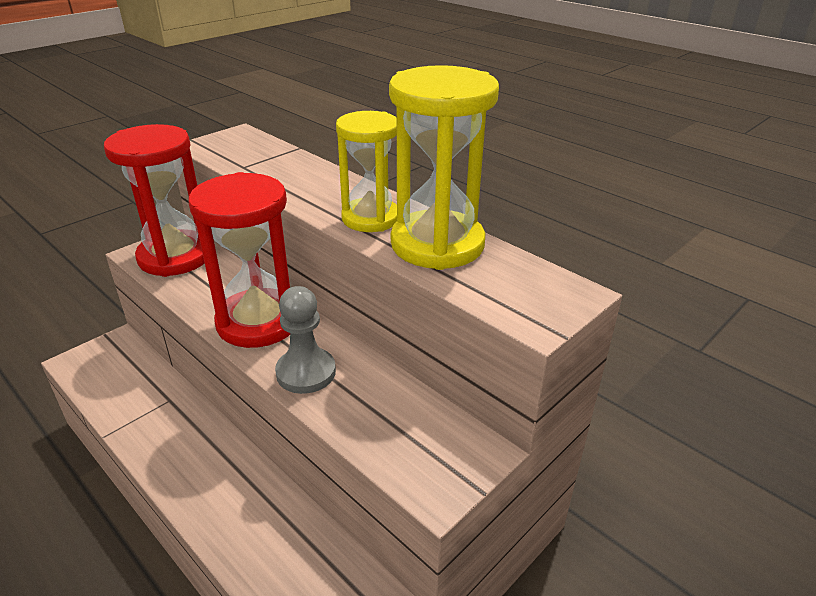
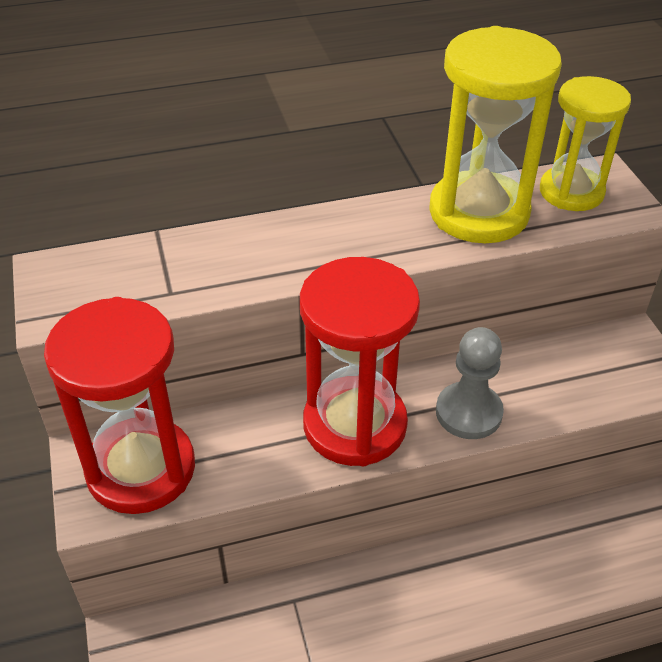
camera: 60 degrees left, 10 degrees up
(370, 218) = (395, 235): yellow hourglass -> yellow hourglass (571, 192)

